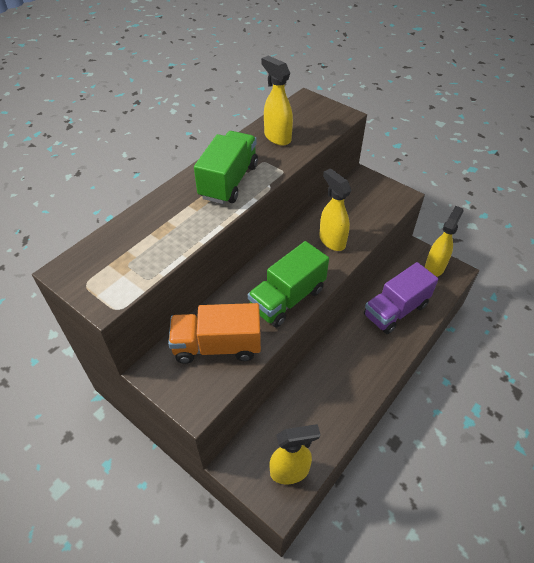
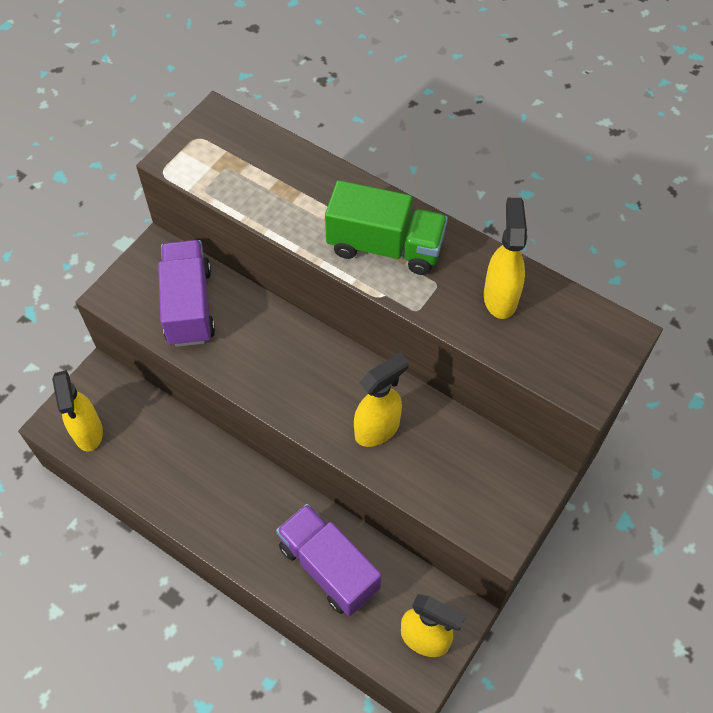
camera: 85 degrees right, 10 degrees up
(217, 346) = (189, 306): orange truck -> purple truck
(277, 137) = (500, 297): yellow spray bottle -> yellow spray bottle turned 45 degrees counterclockwise
(287, 299) = (264, 376): green truck -> none

